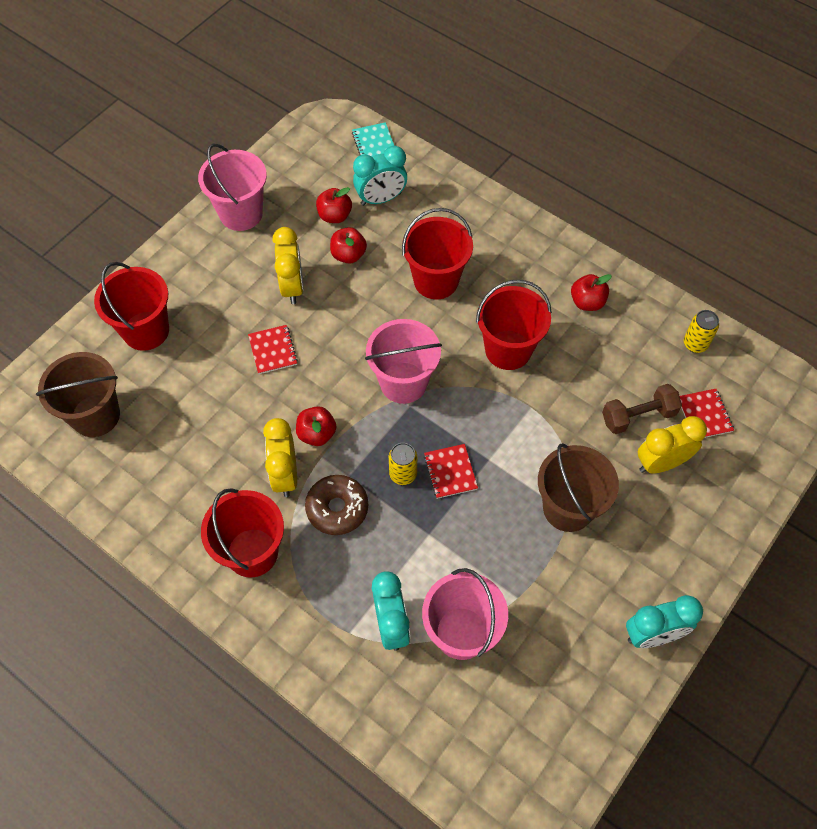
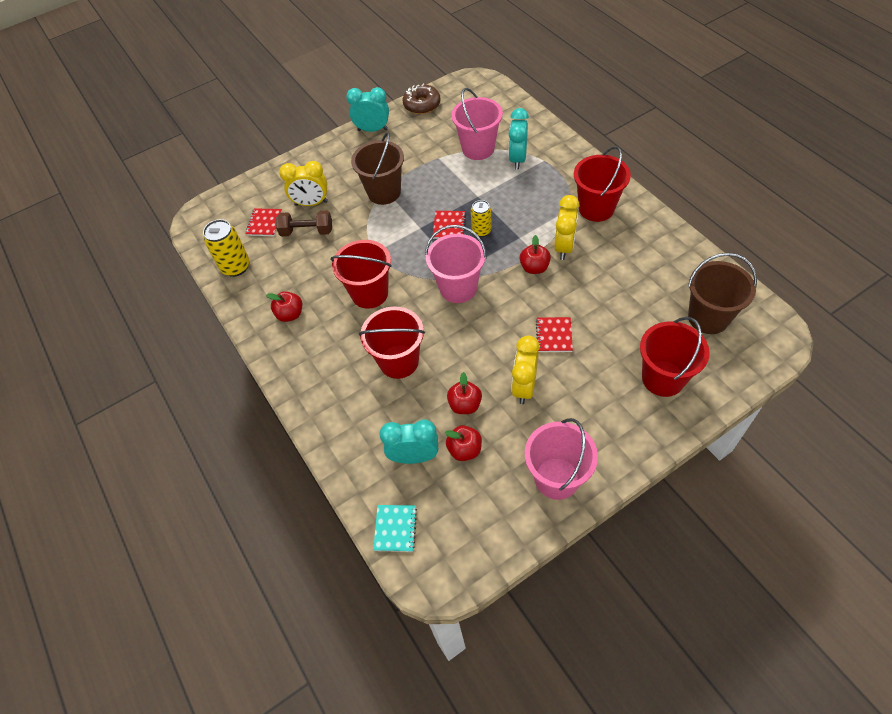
camera: 155 degrees left, 5 degrees down
(337, 508) = (533, 221): brown donut -> brown donut (422, 105)
(695, 344) = (236, 267): yellow can -> yellow can, size x1.56

